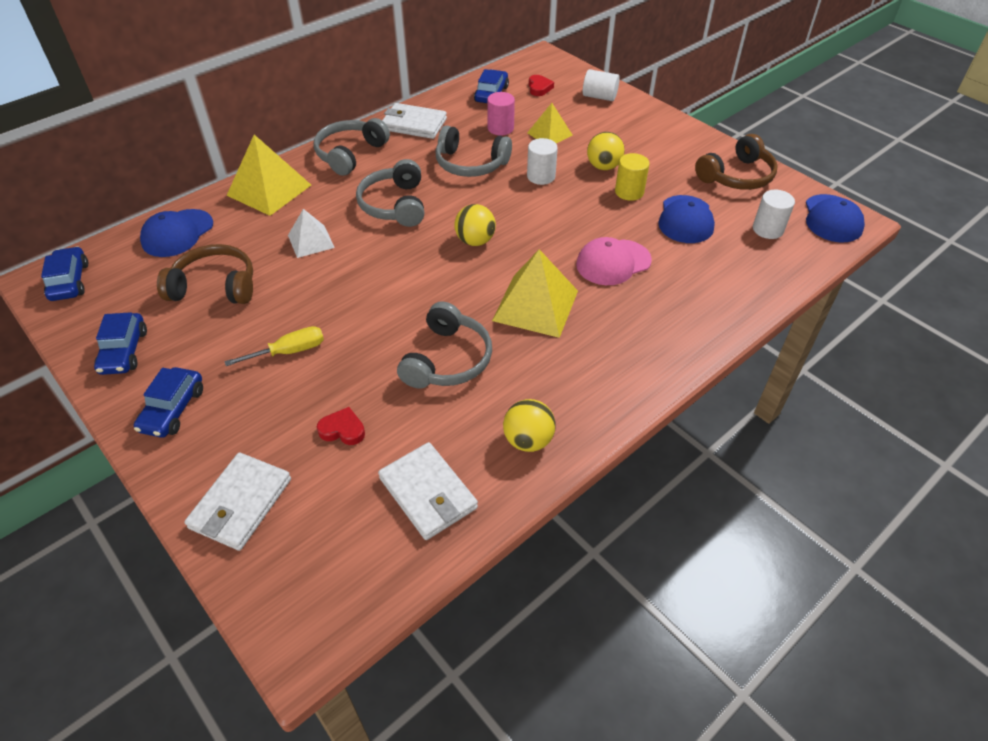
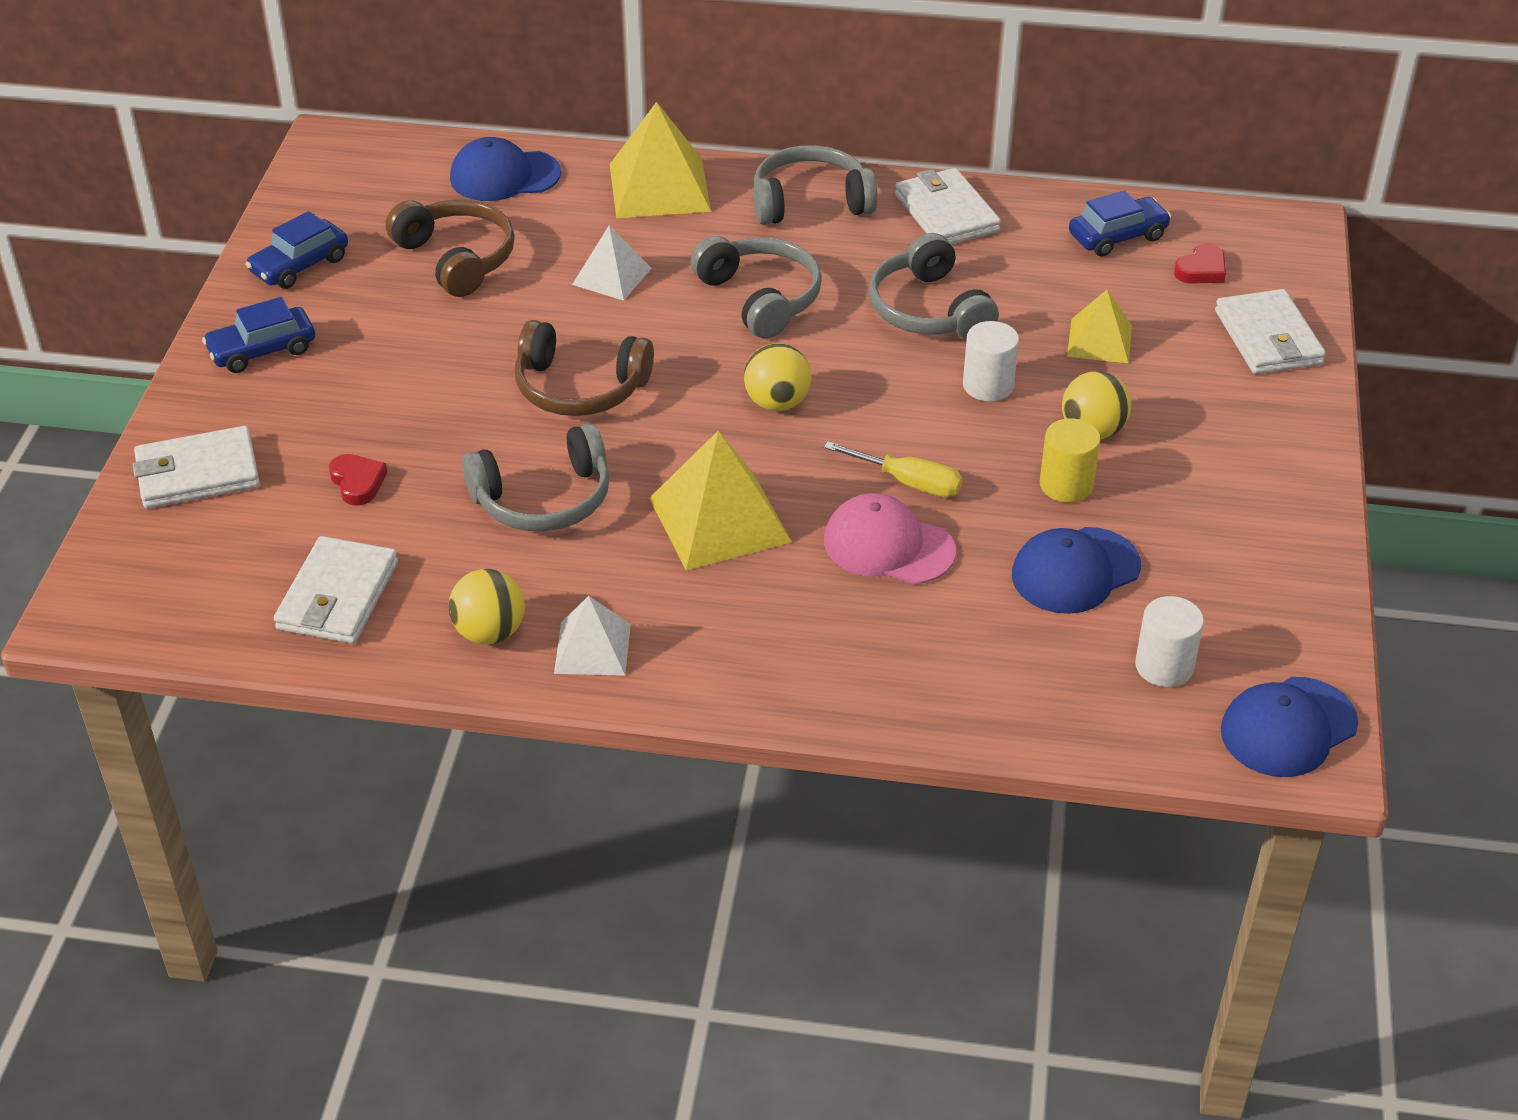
camera: 50 degrees right, 5 degrees down
(70, 281) = (350, 161): blue car -> none
(289, 351) = (423, 374): yellow screwdriver -> yellow screwdriver (908, 482)
(395, 205) = (760, 298): grey headphones -> grey headphones turned 105 degrees clockwise
(500, 128) = (1047, 290): pink cylinder -> none
(582, 405) = (592, 648): none -> white pyramid
(599, 97) = (1268, 338): white cylinder -> white wallet
(736, 176) = (1259, 576): brown headphones -> brown headphones (579, 388)

